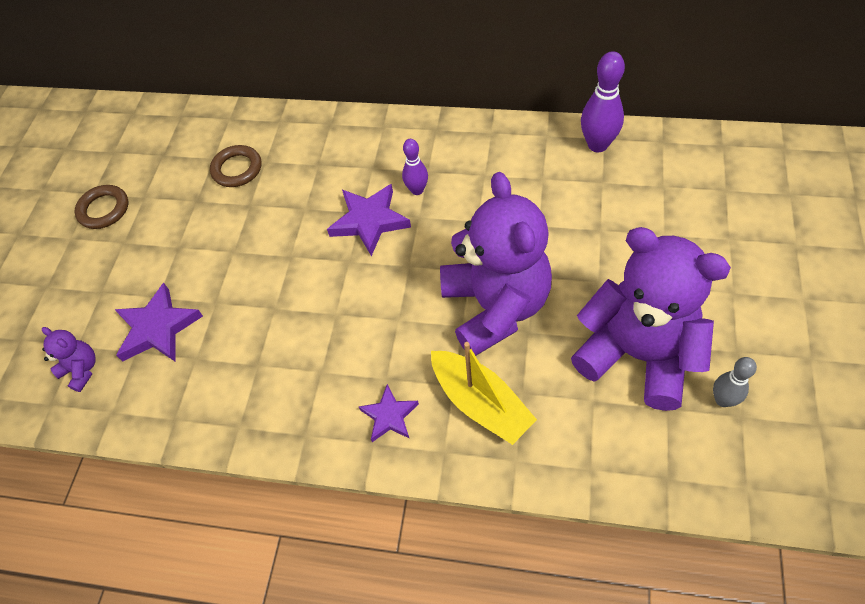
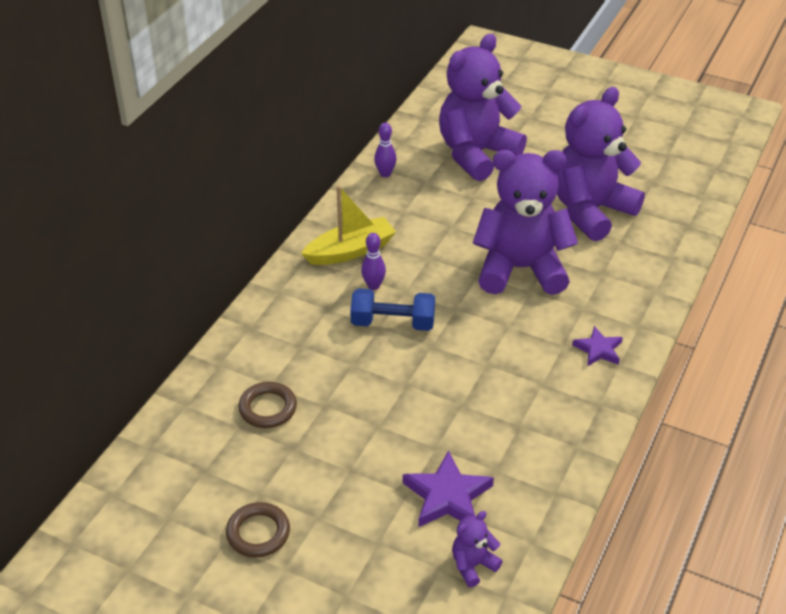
camera: 80 degrees left, 15 degrees down
(369, 221) = (393, 323): purple star -> blue dumbbell
(480, 403) = (603, 297): yellow boat -> yellow boat (350, 251)
(597, 145) = (385, 174): purple bowling pin -> purple bowling pin, size x0.62
(682, 212) = (476, 154): none -> purple teddy bear
(723, 400) = (638, 186): grey bowling pin -> none

